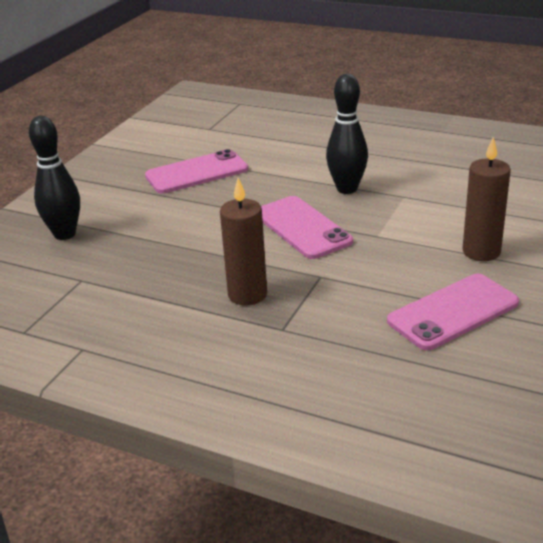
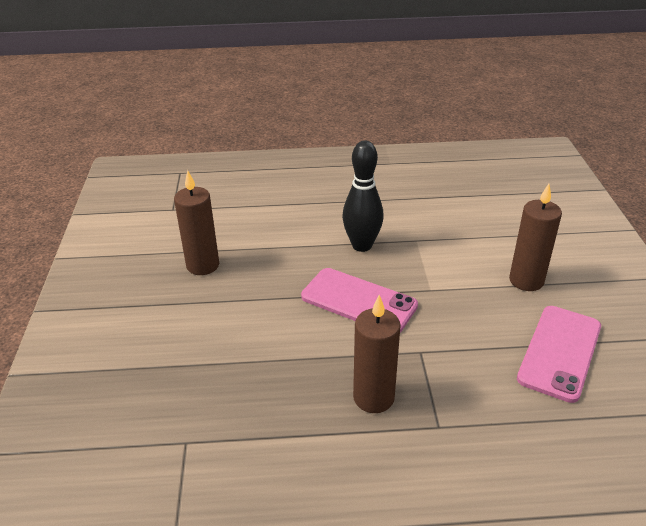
camera: 30 degrees left, 5 degrees up
(65, 234) = (117, 387): black bowling pin -> none
(197, 173) = (203, 265): pink phone -> brown candle

